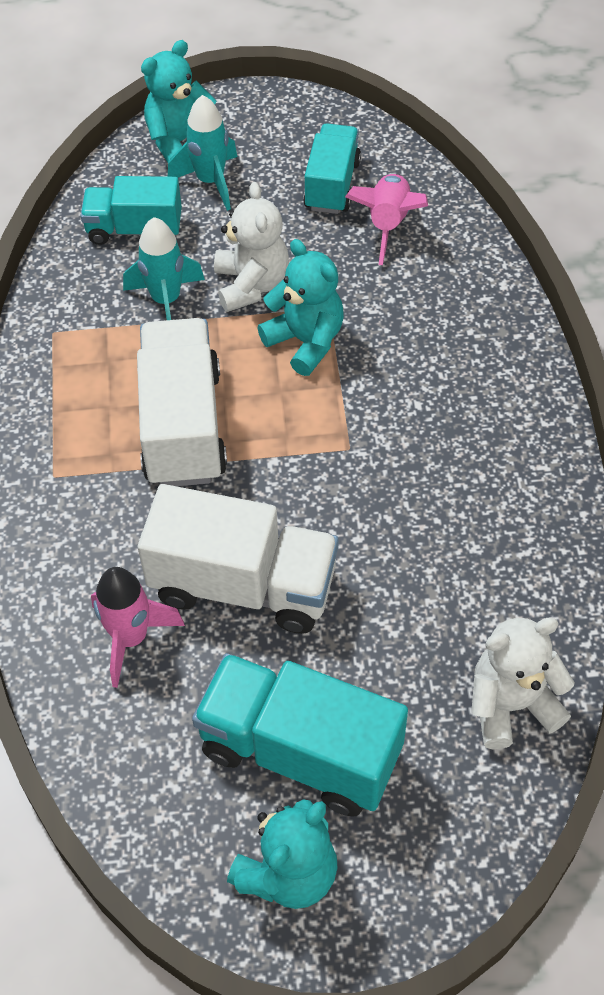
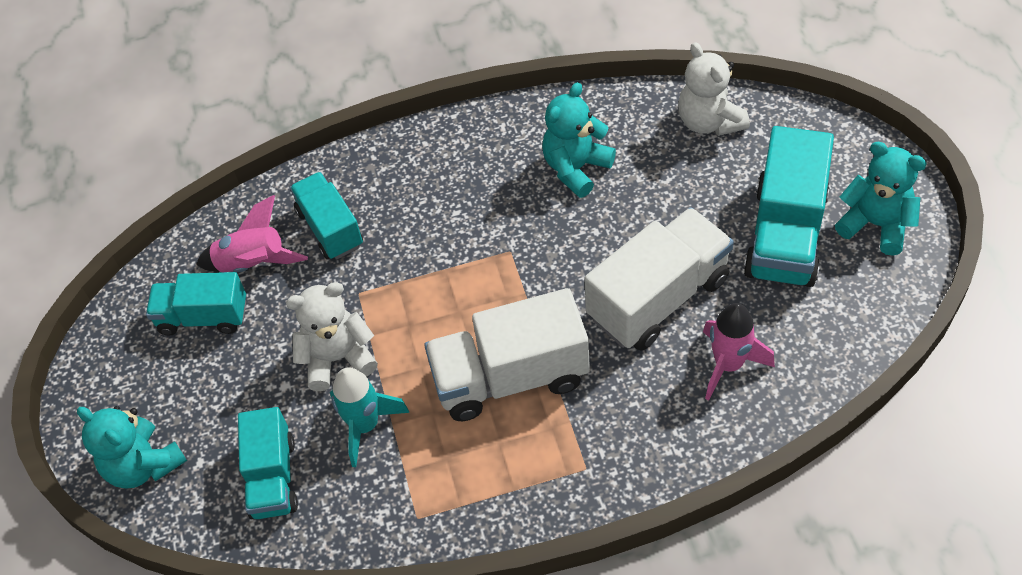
camera: 95 degrees left, 0 degrees up
(210, 181) = (201, 423): turquoise rocket -> none
(243, 585) = (658, 298): white truck -> white truck turned 45 degrees clockwise
(305, 341) = (400, 302): turquoise teddy bear -> turquoise teddy bear (576, 168)
(420, 289) = (330, 228): none -> turquoise truck

